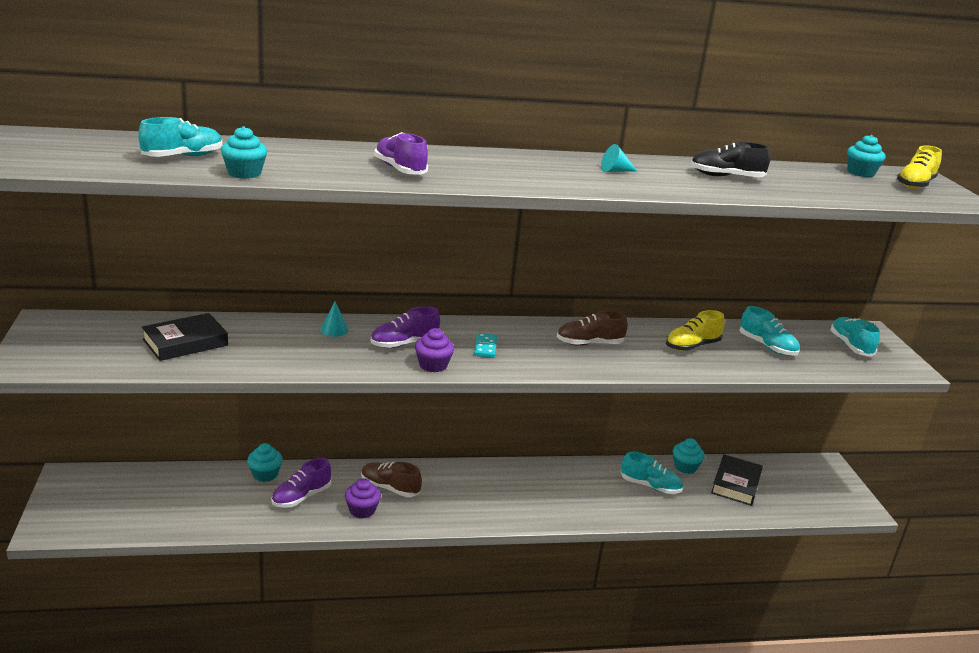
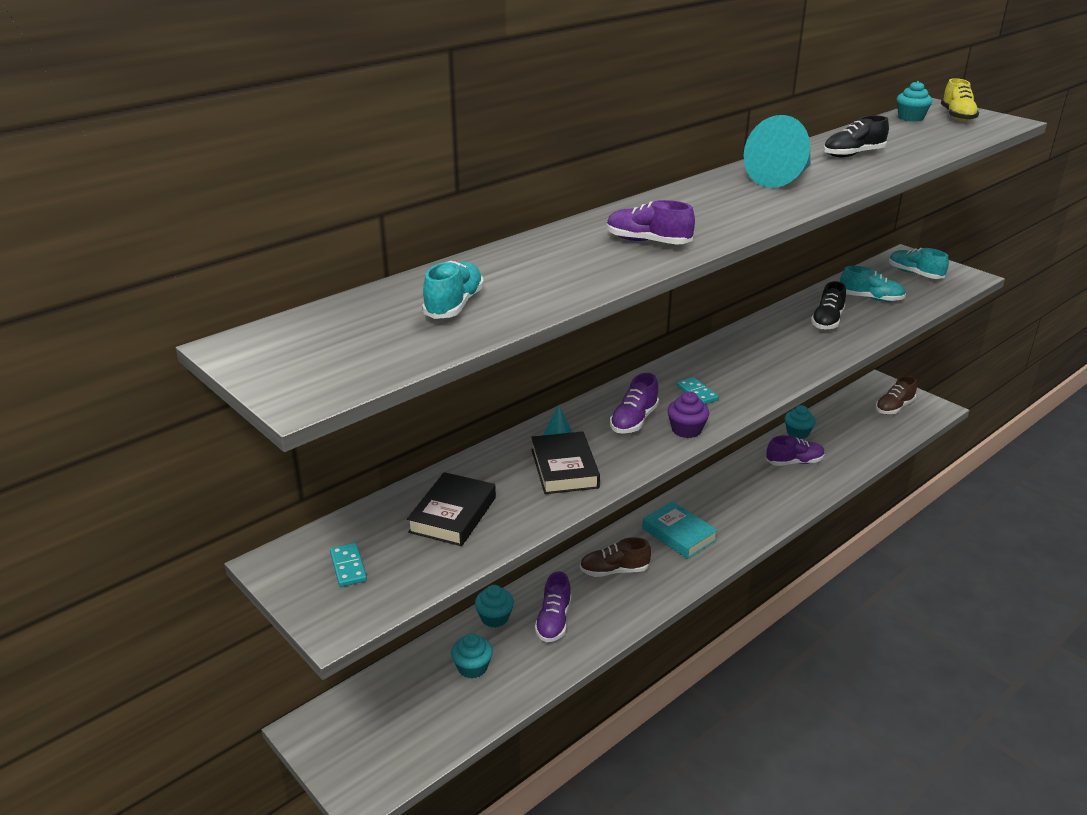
camera: 30 degrees left, 5 degrees up
(78, 341) = (348, 567): none -> turquoise domino
(244, 173) = (547, 300): turquoise cupcake -> turquoise cupcake (472, 667)
(362, 510) = (618, 604): purple cupcake -> none
(474, 489) = (678, 534): none -> turquoise book
(589, 344) = (761, 352): brown shoe -> brown shoe (894, 407)
(615, 171) = (781, 178): turquoise cone -> turquoise cone, size x2.32
(650, 486) = (794, 462): turquoise shoe -> purple shoe
(692, 346) = (827, 321): yellow shoe -> black shoe
(736, 484) = (845, 430): black book -> black book (564, 468)

